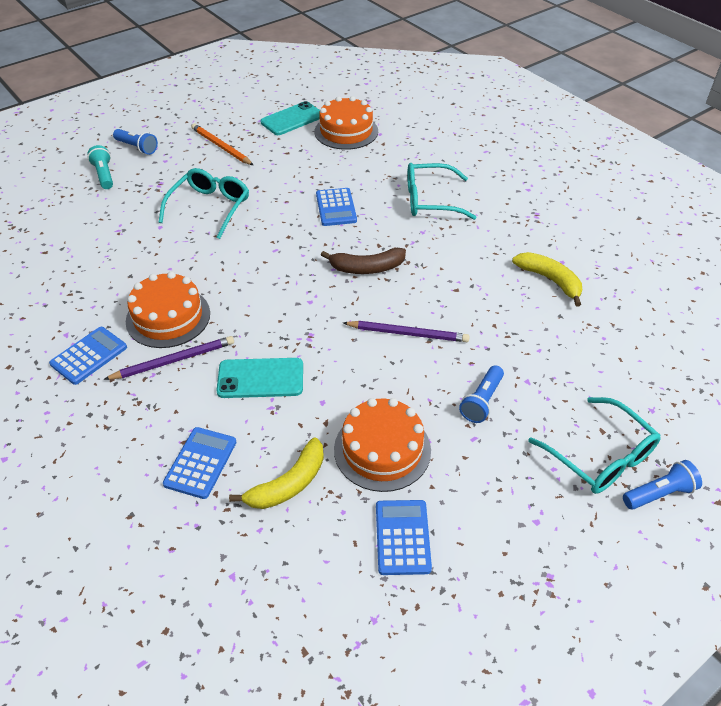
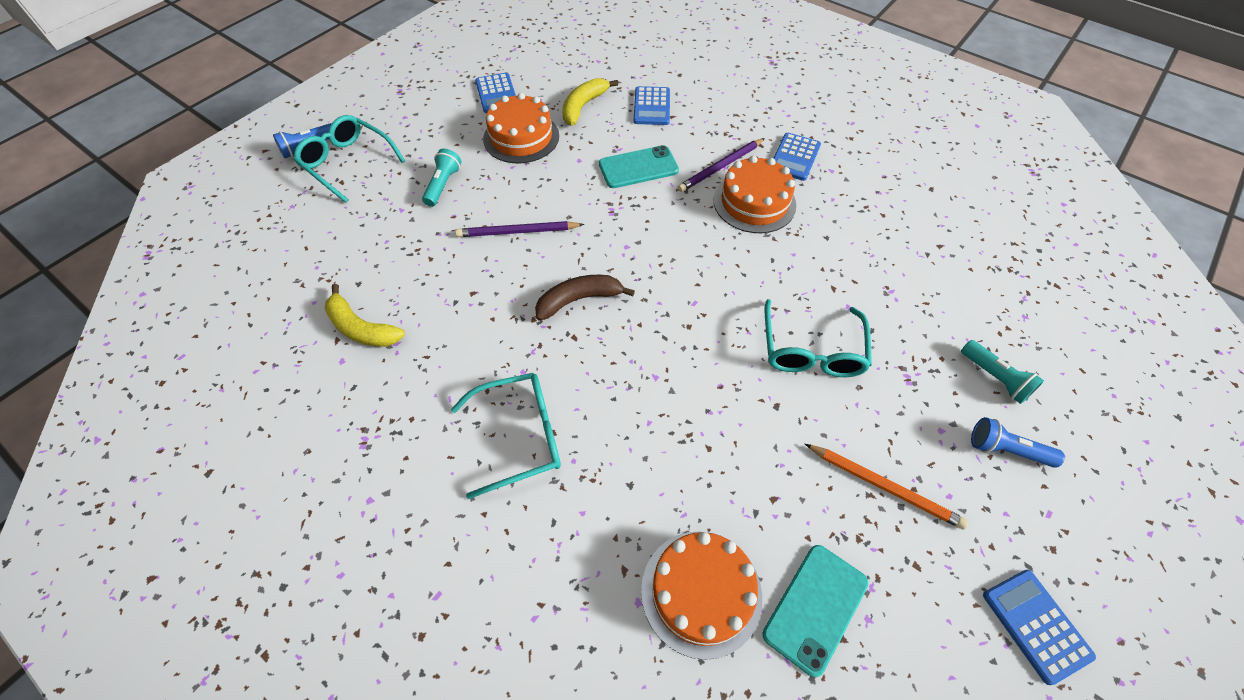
camera: 165 degrees right, 10 degrees up
(336, 207) = (648, 389): blue calculator -> blue calculator (1036, 625)
(482, 401) = (443, 185): blue flashlight -> turquoise flashlight

